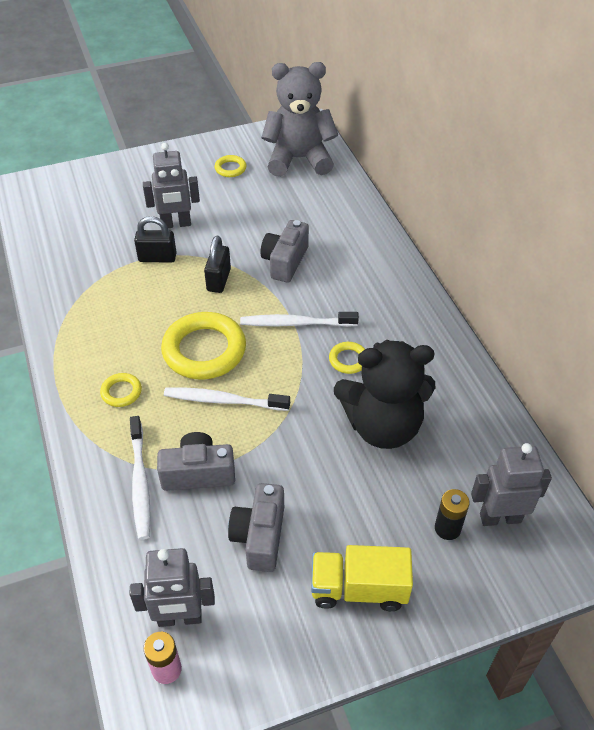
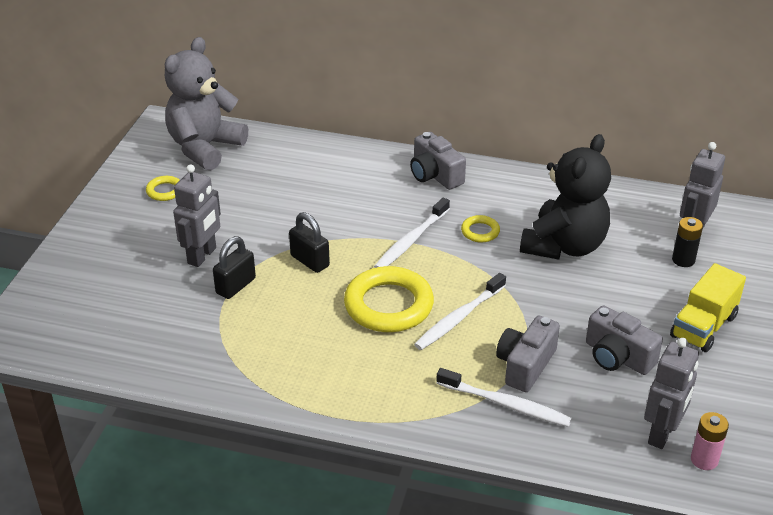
camera: 55 degrees left, 10 degrees down
(121, 392) = (389, 376): yellow ring -> none
(285, 261) = (330, 214): grey camera -> grey camera (435, 175)

